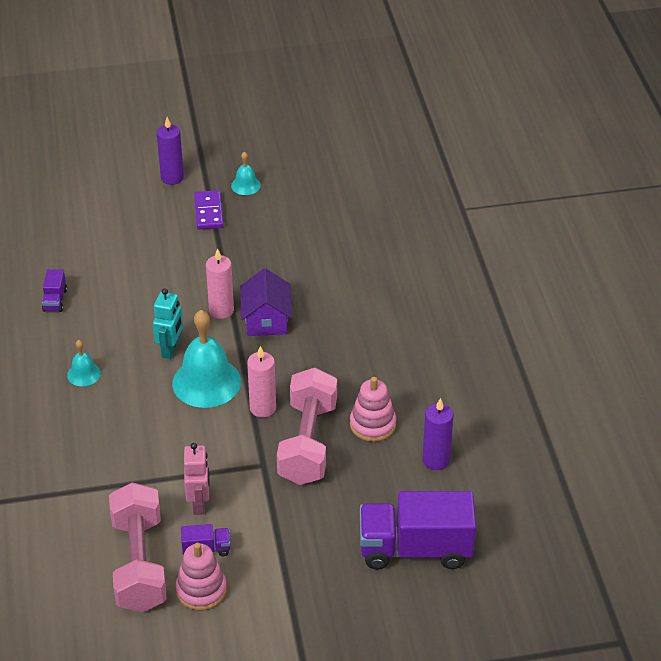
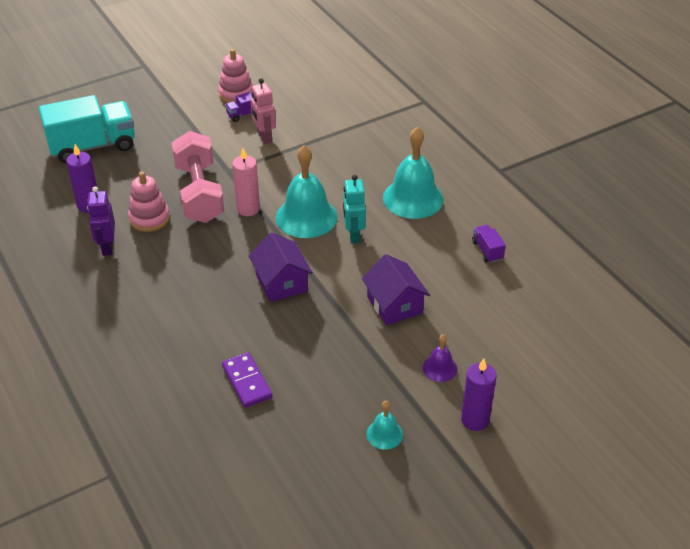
camera: 160 degrees right, 0 degrees up
(83, 374) = (413, 198): turquoise bell -> turquoise bell, size x2.05
(139, 563) = (286, 97): pink dumbbell -> none
(172, 217) = (440, 368): none -> purple bell
(175, 274) = (394, 305): none -> purple house
(208, 212) = (405, 385): purple domino -> purple domino (247, 382)
(221, 310) = (328, 280): pink candle -> none
(415, 549) = (92, 146): purple truck -> turquoise truck
(426, 402) = (107, 247): none -> purple robot

